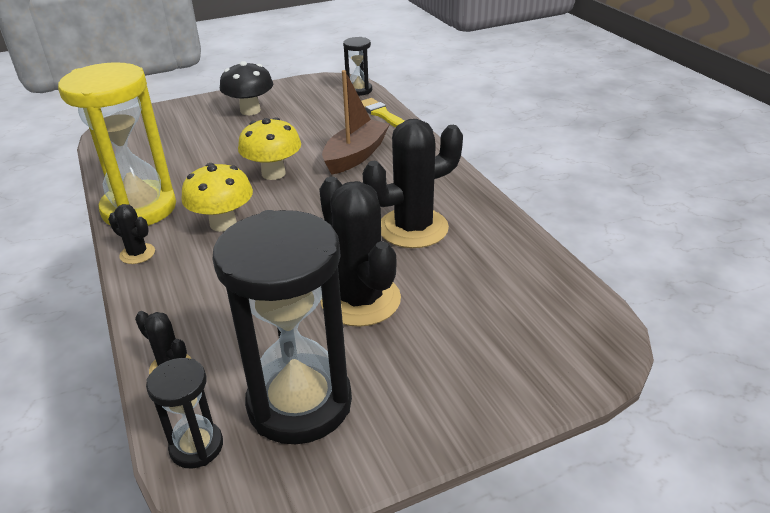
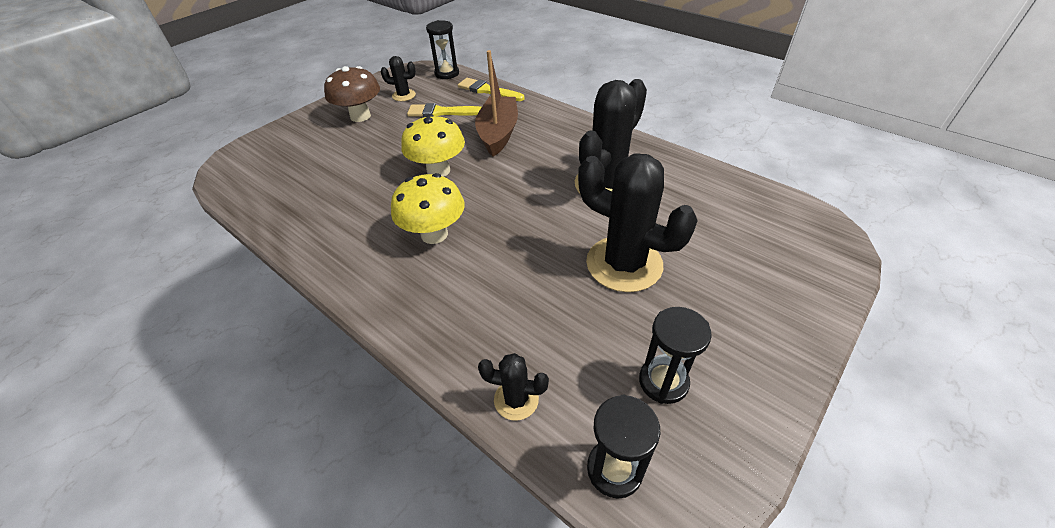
camera: 25 degrees left, 10 degrees up
(137, 254) = (373, 294): black cactus -> black cactus (404, 95)
(139, 209) = (333, 246): yellow hourglass -> none
(250, 110) = (360, 116): black mushroom -> brown mushroom
(299, 403) = (663, 381): black hourglass -> black hourglass, size x0.48
(322, 124) = (441, 112): none -> yellow brush

